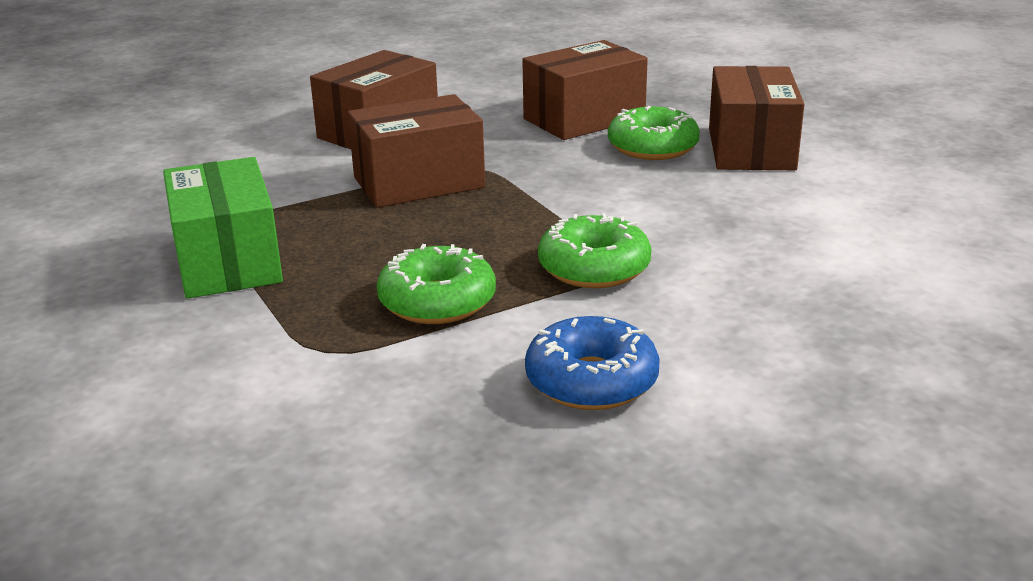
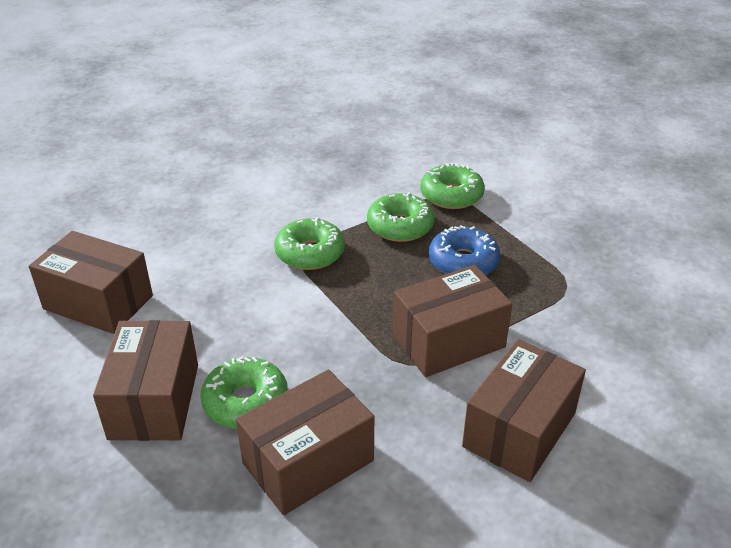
camera: 175 degrees right, 10 degrees up
(228, 261) = (542, 253): green box -> none
(318, 352) = (451, 195): none -> green donut
(591, 381) = (315, 184): blue donut -> blue donut (463, 262)
(886, 220) = (98, 302): none -> brown box

